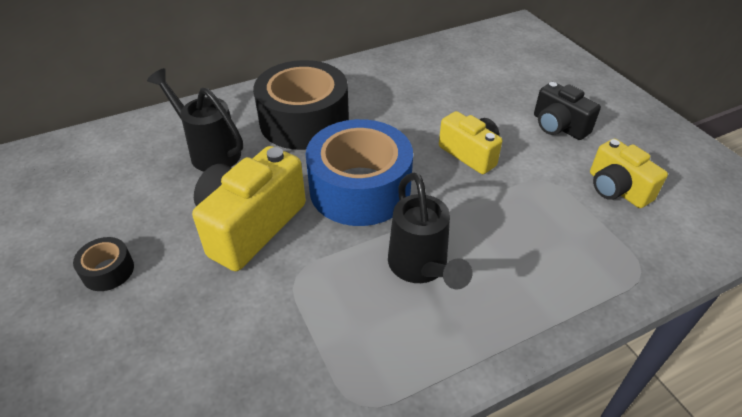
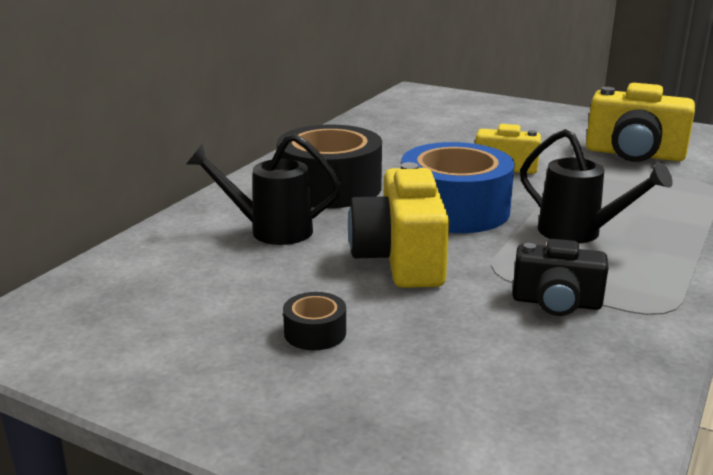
camera: 35 degrees left, 20 degrees down
(558, 126) = (542, 135): black camera -> black camera (556, 303)
(616, 189) = (634, 154): yellow camera -> yellow camera, size x1.60

